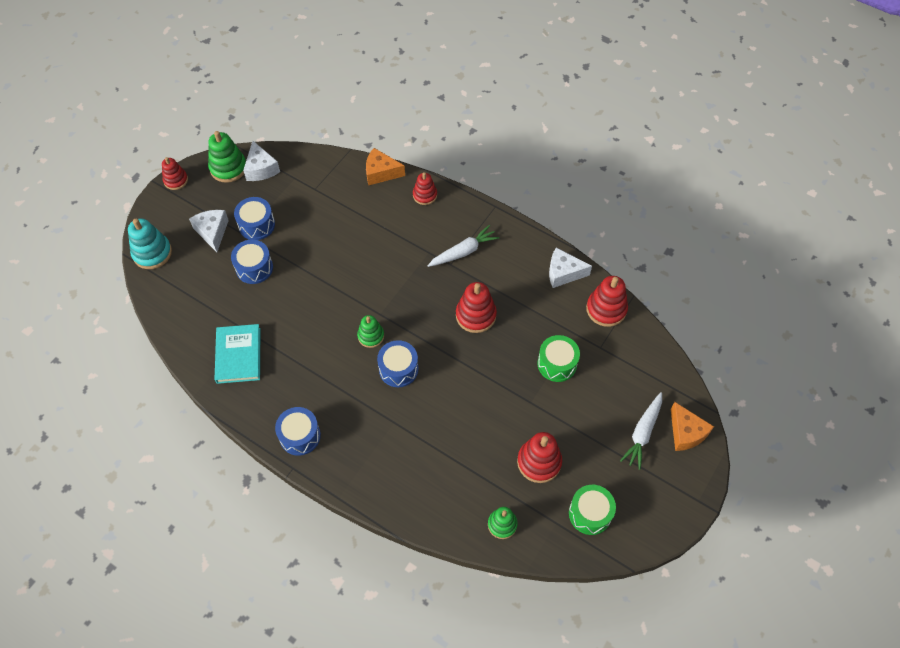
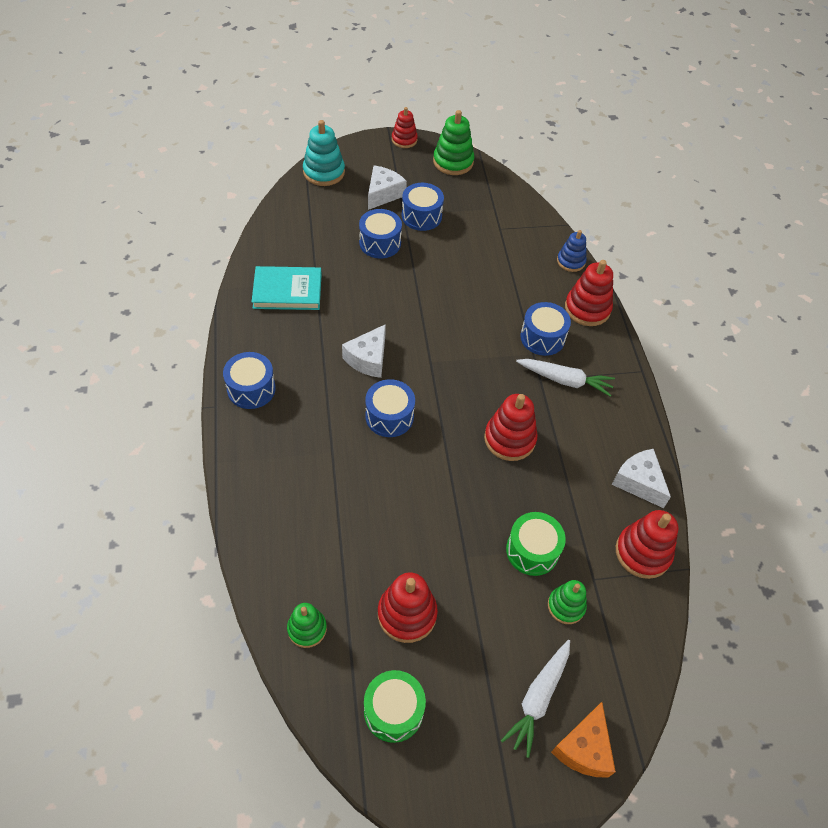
camera: 45 degrees right, 5 degrees down
(238, 355) = (287, 291): turquoise book -> turquoise book turned 45 degrees clockwise
(261, 169) = (476, 181): white cheese -> white cheese (368, 359)
(371, 336) = (401, 371): green stacking toy -> green stacking toy (566, 606)
(381, 172) = (571, 261): orange cheese -> blue stacking toy
(422, 237) = (542, 337): none -> blue drum
(425, 195) = (587, 309): red stacking toy -> red stacking toy, size x1.55
(642, 433) = (538, 698): white carrot -> white carrot turned 45 degrees counterclockwise

